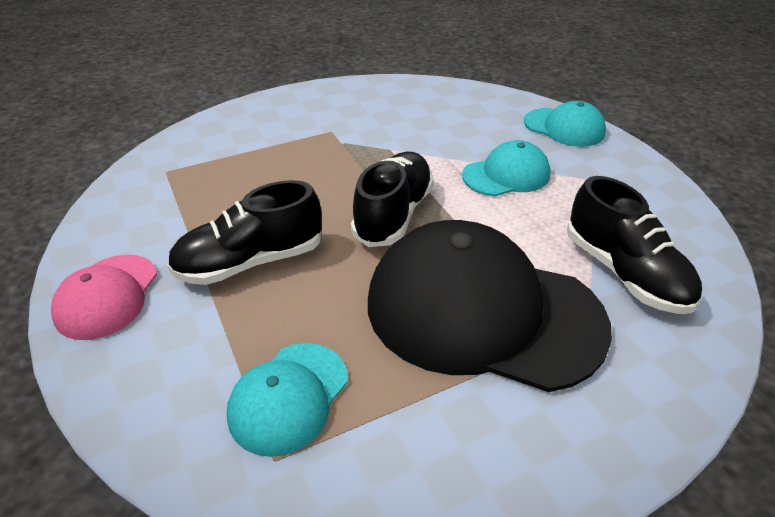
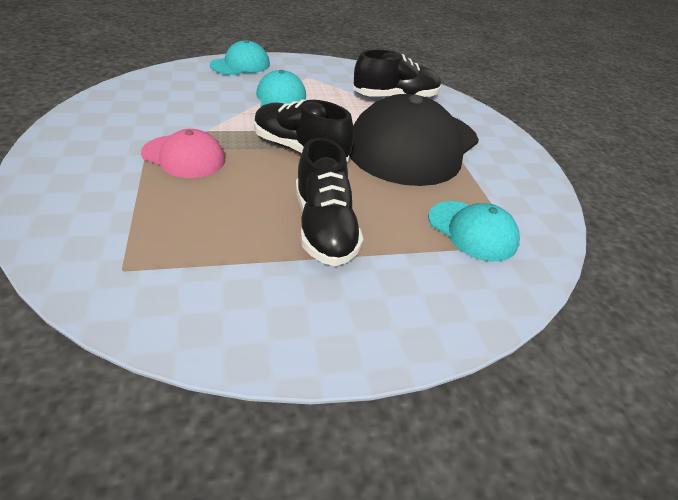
camera: 80 degrees left, 0 degrees up
(107, 296) = (336, 326): pink cap -> pink cap (184, 156)

